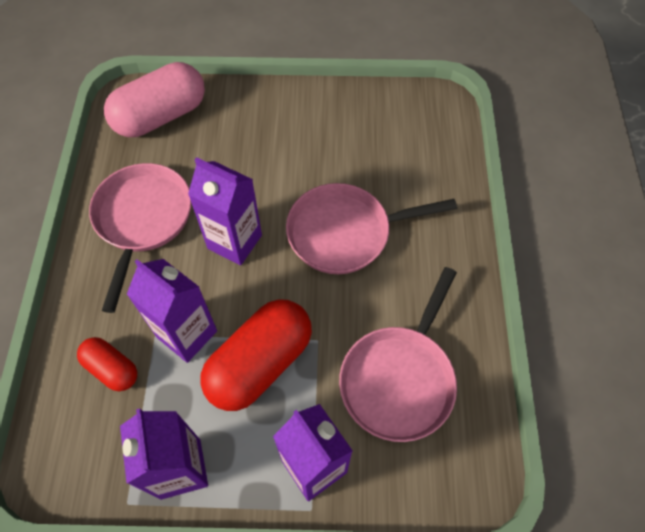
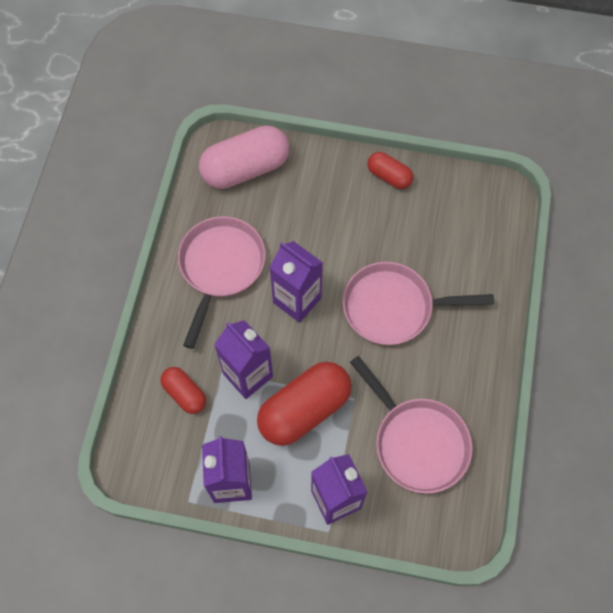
camera: 10 degrees right, 5 degrees up
(317, 103) = (389, 176): none -> red capsule
(400, 378) = (417, 442): pink pan -> pink pan turned 75 degrees counterclockwise

